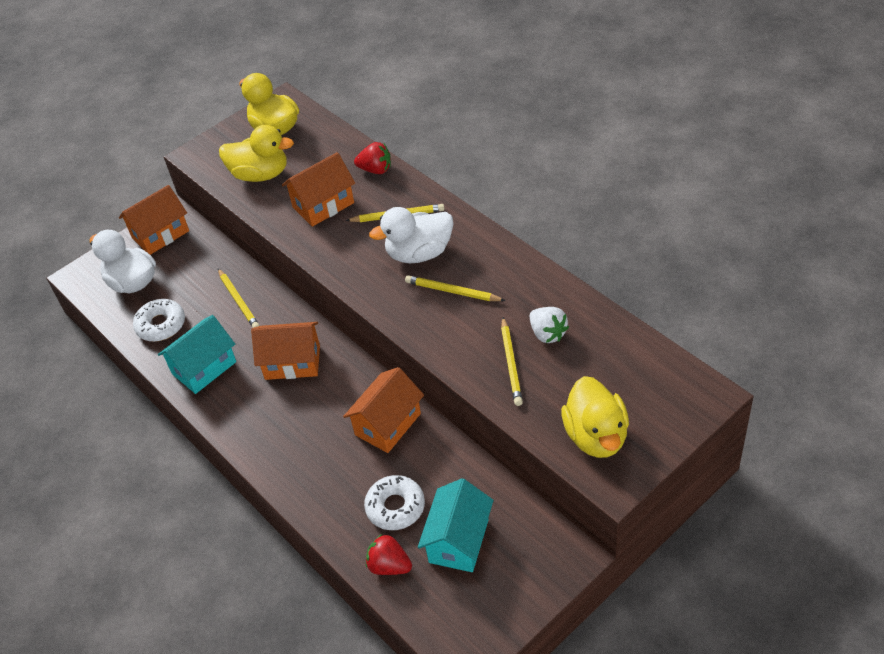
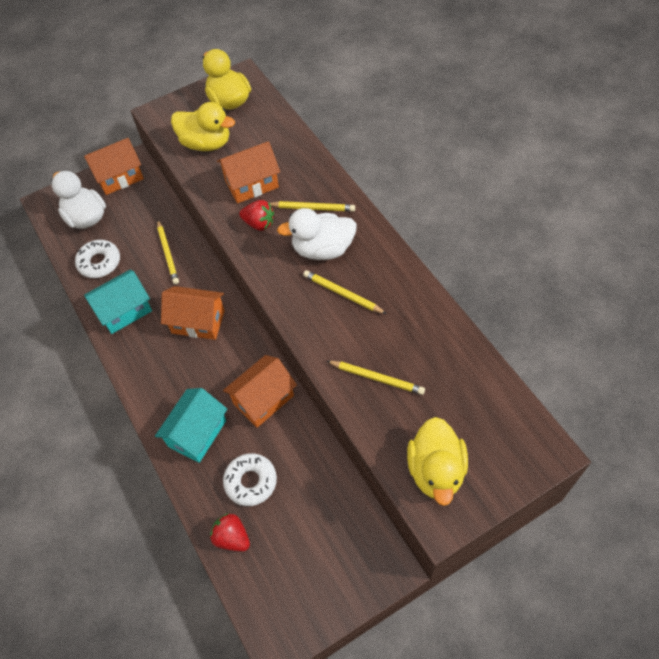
camera: 10 degrees right, 10 degrees up
(375, 170) = (305, 158): red strawberry -> red strawberry (259, 223)
(458, 541) = (297, 528): turquoise house -> turquoise house (197, 433)
(511, 363) = (377, 378): yellow pencil -> yellow pencil turned 75 degrees counterclockwise
(547, 334) = (416, 355): white strawberry -> none

